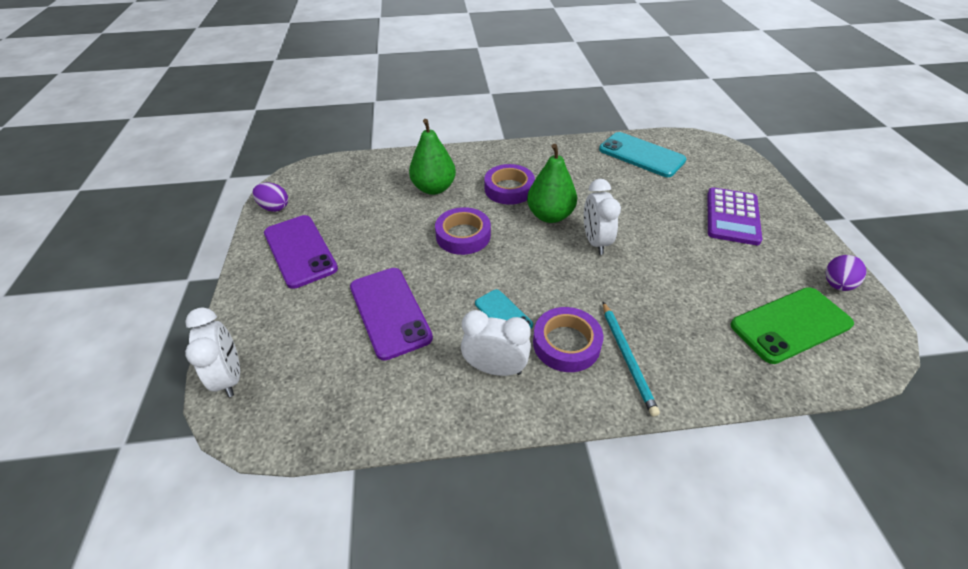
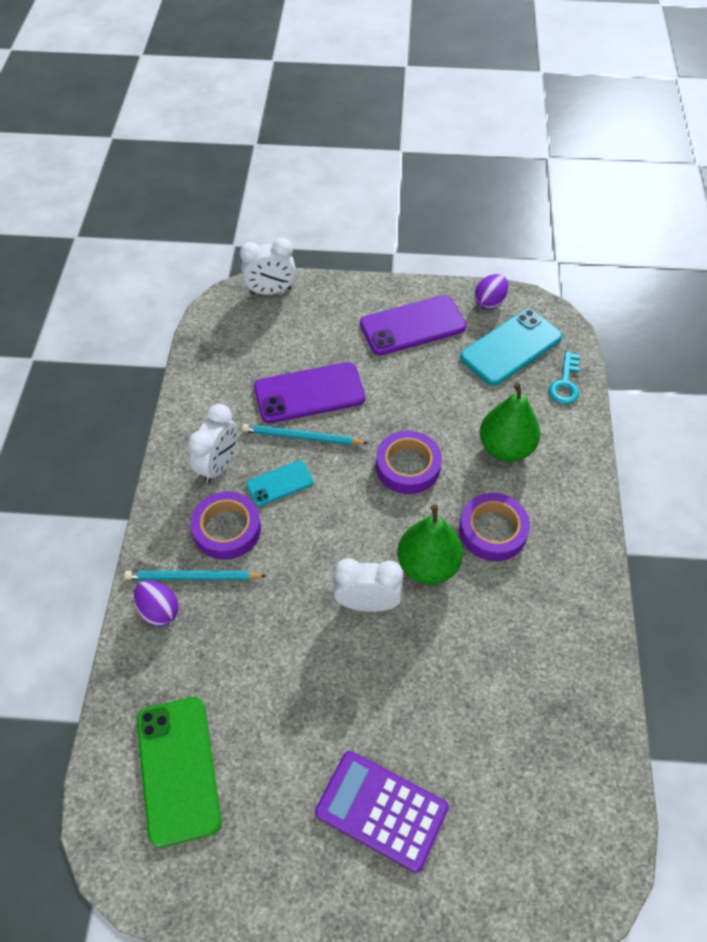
camera: 100 degrees right, 10 degrees up
(367, 165) = (565, 383): none -> turquoise key
(446, 308) = (302, 437): none -> turquoise pencil
(641, 155) = (561, 742): turquoise phone -> turquoise phone (510, 347)
(836, 284) = (218, 877): purple egg -> purple egg (159, 610)

